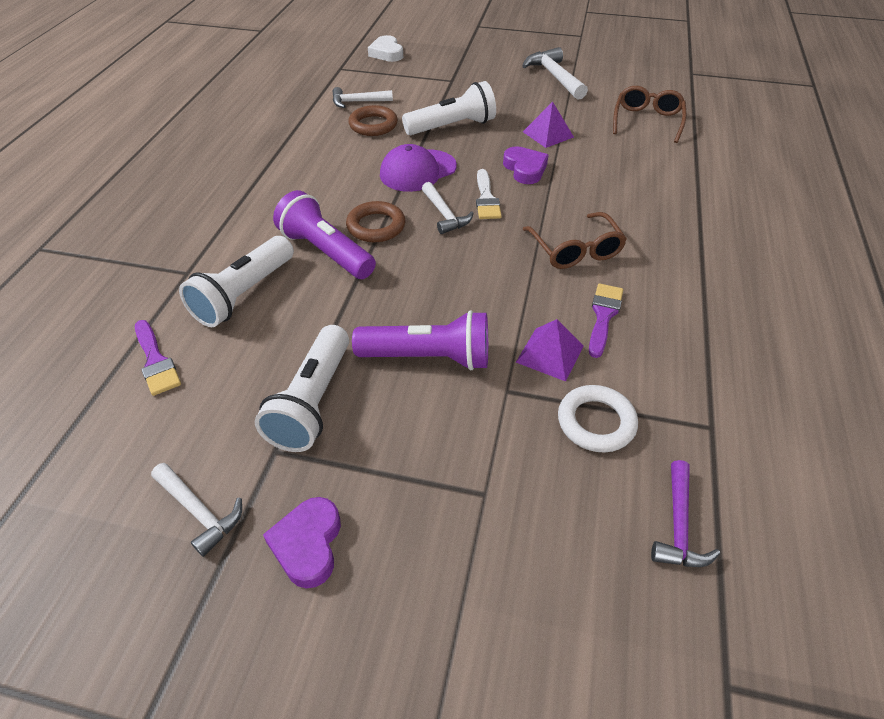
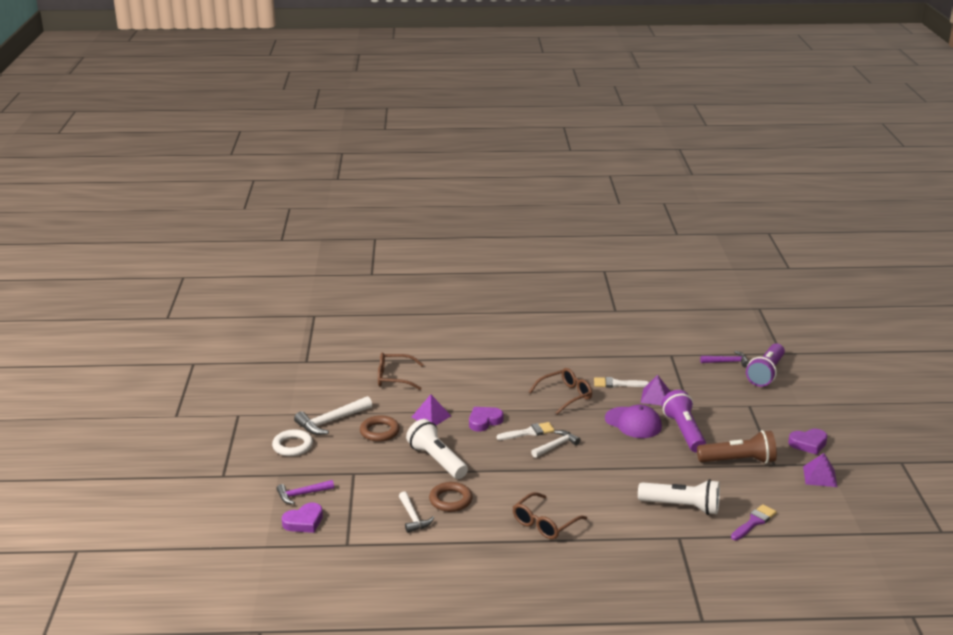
camera: 105 degrees left, 20 degrees down
(200, 512) = (820, 476): white hammer -> purple pyramid
(292, 175) = (544, 523): none -> brown glasses
(313, 402) = (738, 460): white flashlight -> brown flashlight
(326, 252) = (623, 485): purple flashlight -> purple flashlight (766, 373)
(376, 226) = (584, 471): brown ring -> brown ring (379, 431)
(386, 53) = (304, 522): white heart -> purple heart
(418, 171) = (509, 466): purple cap -> purple cap (633, 423)
(429, 55) = (302, 494): none -> purple hammer
(596, 422) = (690, 382): white ring -> white ring (292, 446)
(603, 316) = (617, 384): purple brush -> white brush

